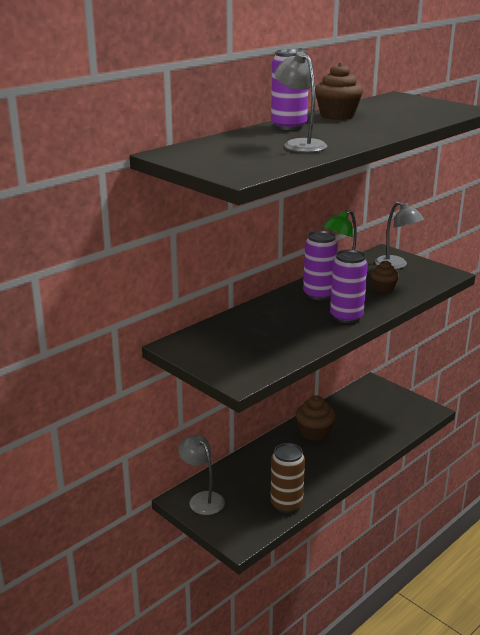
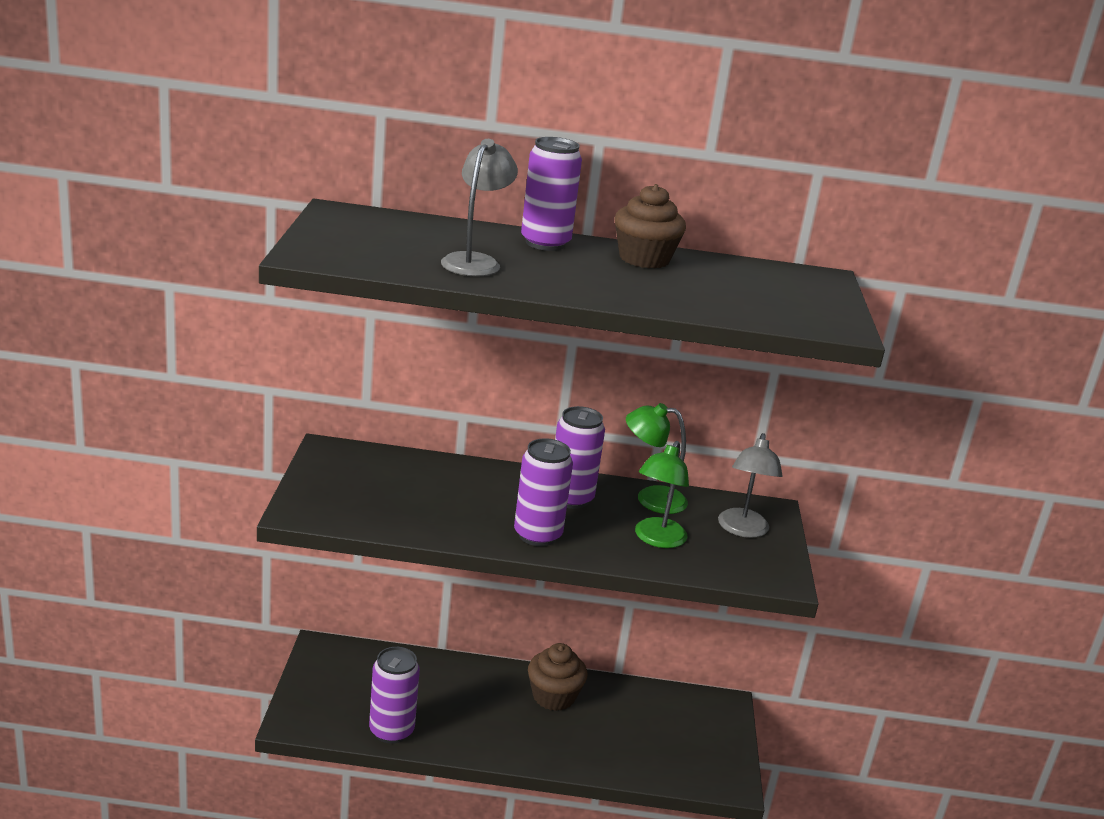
camera: 45 degrees right, 0 degrees up
(202, 499) = (336, 663): grey lamp -> none
(286, 504) = (391, 731): brown can -> purple can
(383, 288) = (656, 539): brown cupcake -> green lamp

